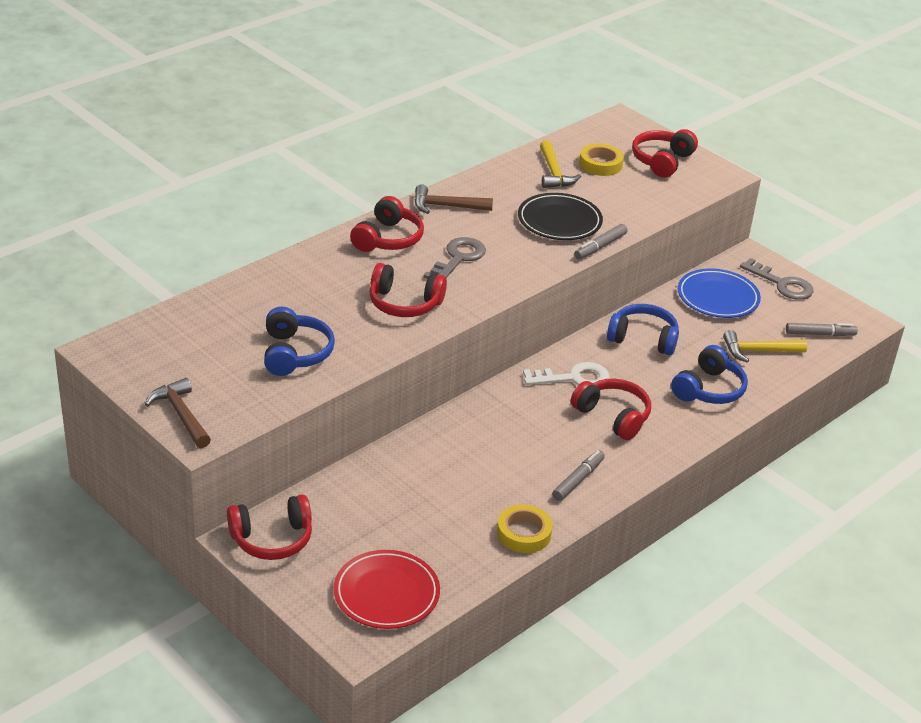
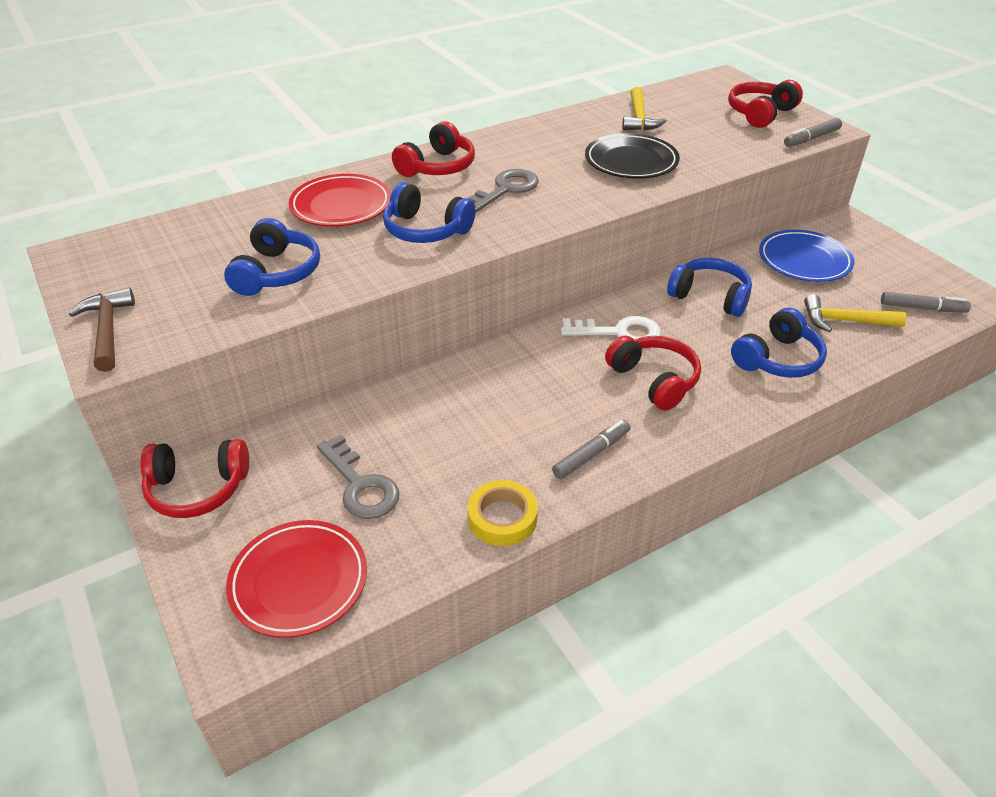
camera: 15 degrees right, 5 degrees up
(318, 285) = (341, 205): none -> red plate
(404, 303) = (426, 230): red headphones -> blue headphones
(446, 206) = (512, 141): brown hammer -> none
(600, 164) = (692, 113): yellow tape -> none
(600, 247) = (670, 188): grey marker -> grey marker (811, 138)
(782, 284) = (881, 252): grey key -> grey key (360, 485)

